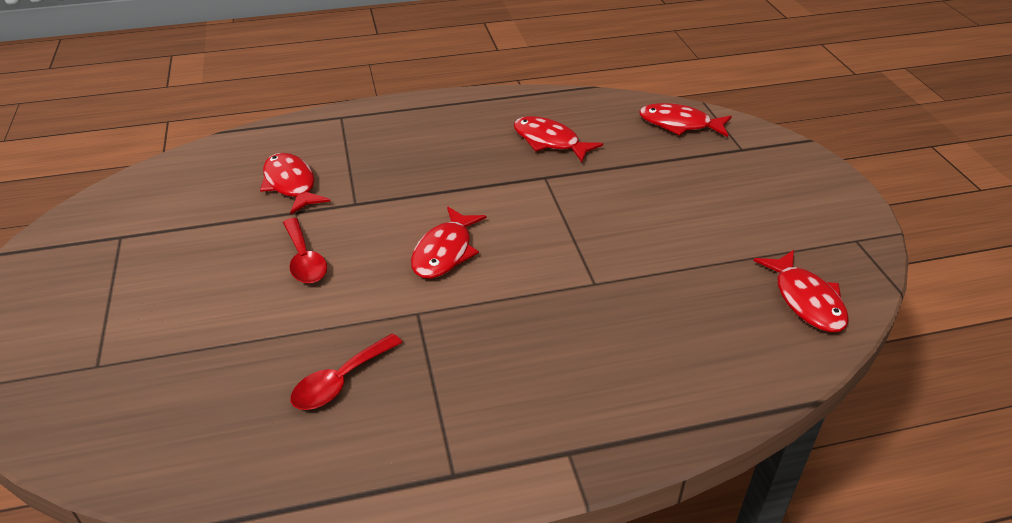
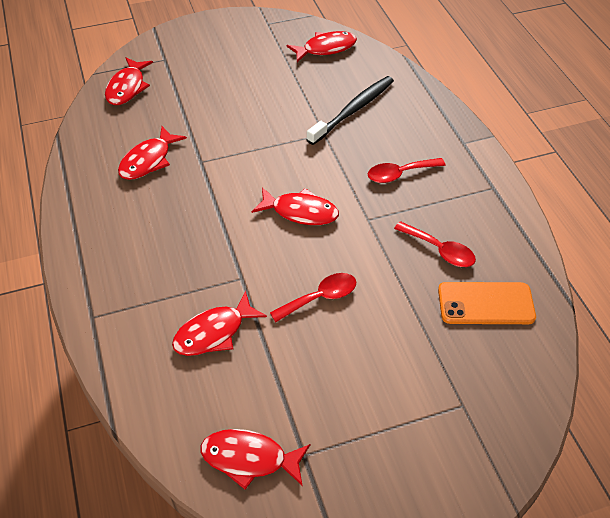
camera: 95 degrees left, 10 degrees up
(139, 203) = (249, 458): none -> red fish
(229, 417) = (485, 303): none -> orange phone
(501, 356) = (399, 174): none -> red spoon
(649, 319) = (353, 110): none -> black toothbrush

